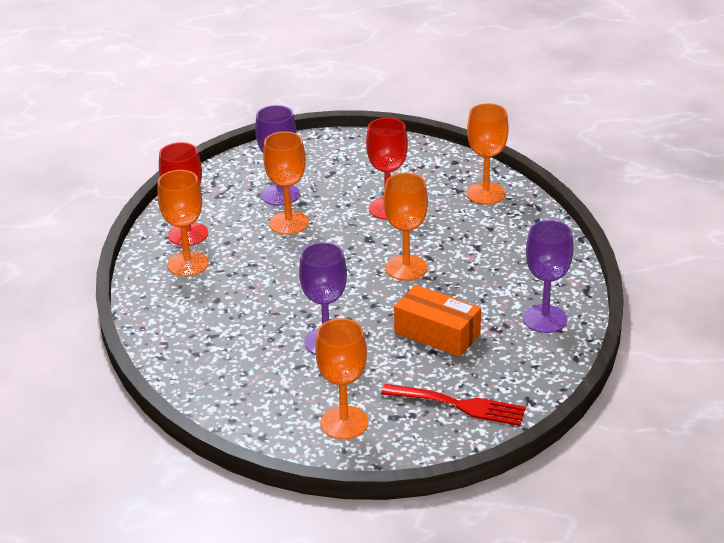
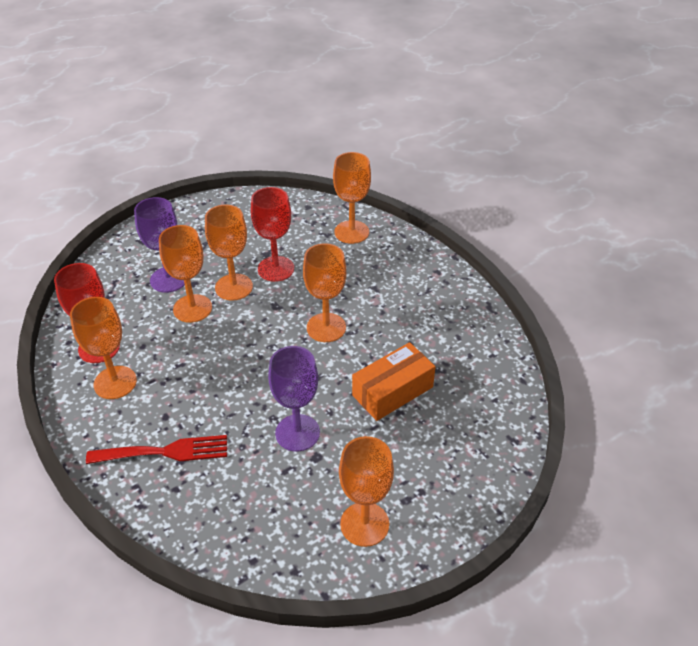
camera: 25 degrees left, 10 degrees up
(338, 214) = (234, 287): none -> orange goblet
(437, 333) = (392, 391): orange box -> orange box turned 45 degrees counterclockwise
(459, 405) = (457, 465): red fork -> red fork (165, 452)
(545, 319) = (474, 347): purple goblet -> none

